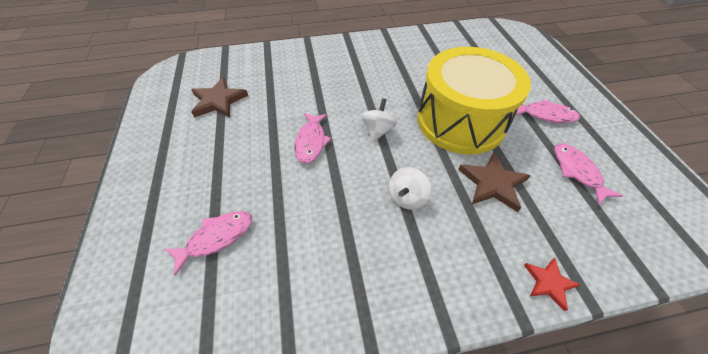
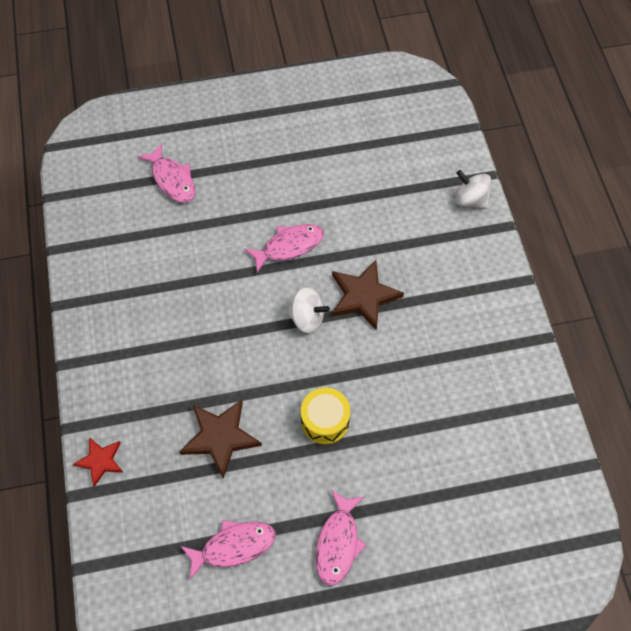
camera: 90 degrees right, 10 degrees up
(218, 101) = (358, 142): brown star -> brown star (363, 296)
(311, 142) = (289, 246): pink fish -> pink fish turned 150 degrees clockwise
(407, 197) = (206, 343): white spinning top -> white spinning top (470, 199)
(460, 121) = (325, 421): yellow drum -> yellow drum, size x0.41

